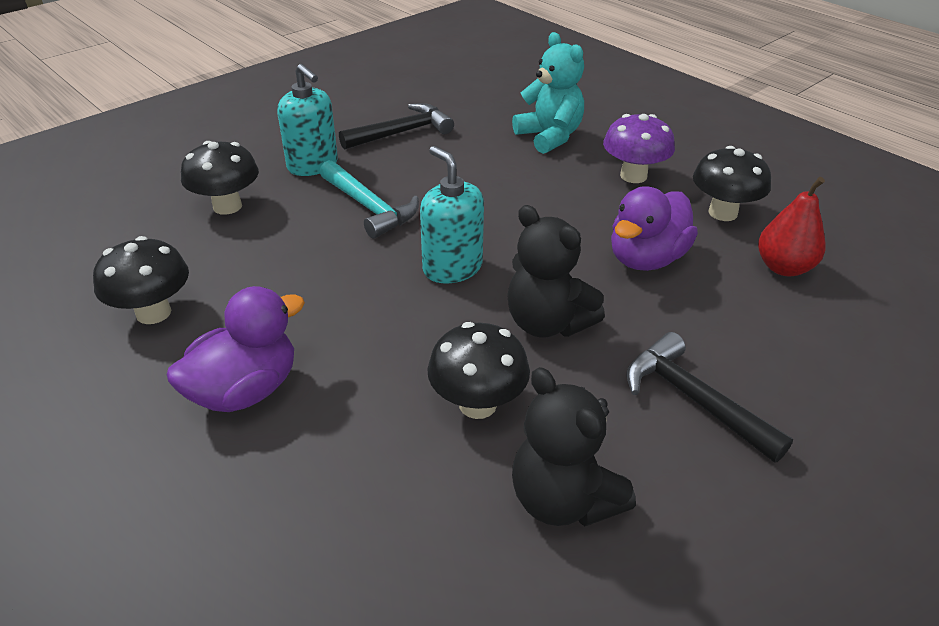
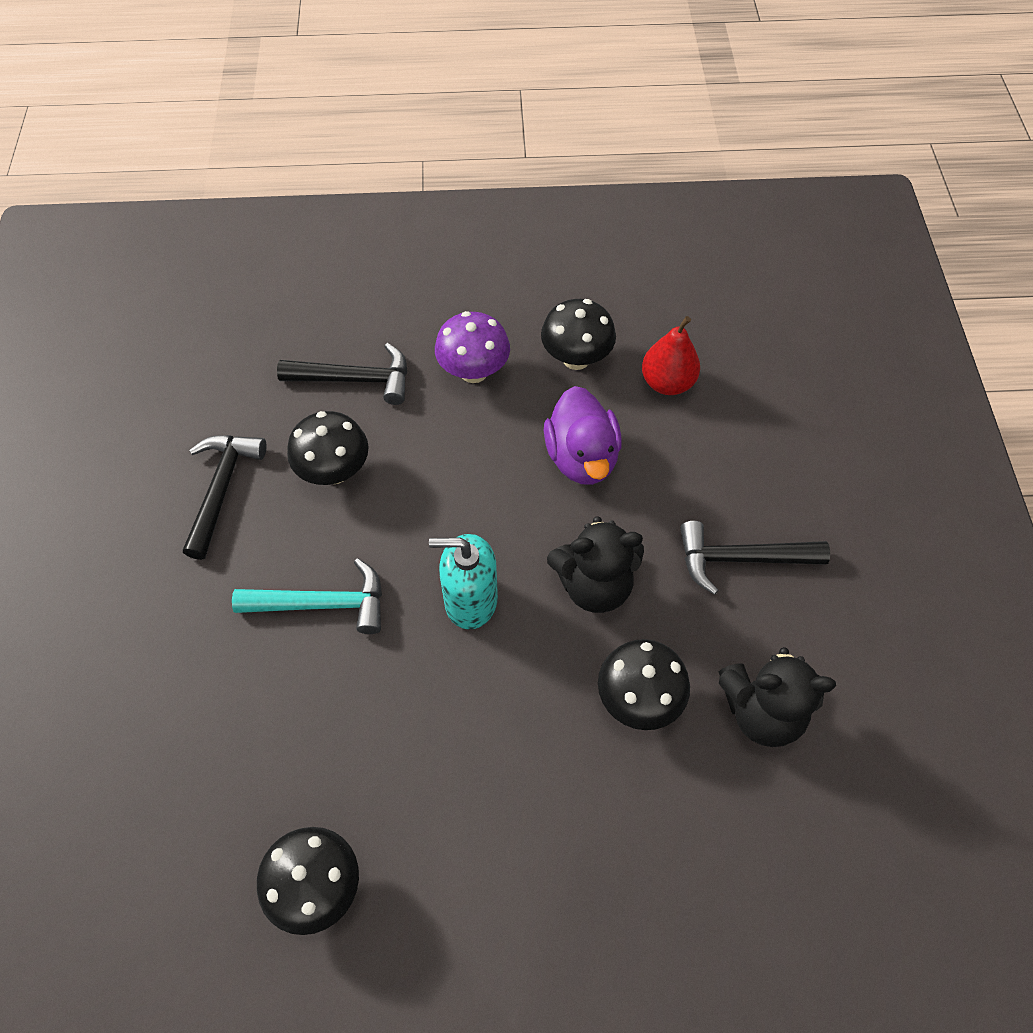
camera: 50 degrees left, 20 degrees up
(227, 206) = (198, 727): black mushroom -> black mushroom (334, 471)
(245, 390) = (489, 861): purple duck -> none
(313, 165) = (200, 605): turquoise soap dispenser -> none
(549, 137) = (355, 379): turquoise teddy bear -> black hammer

